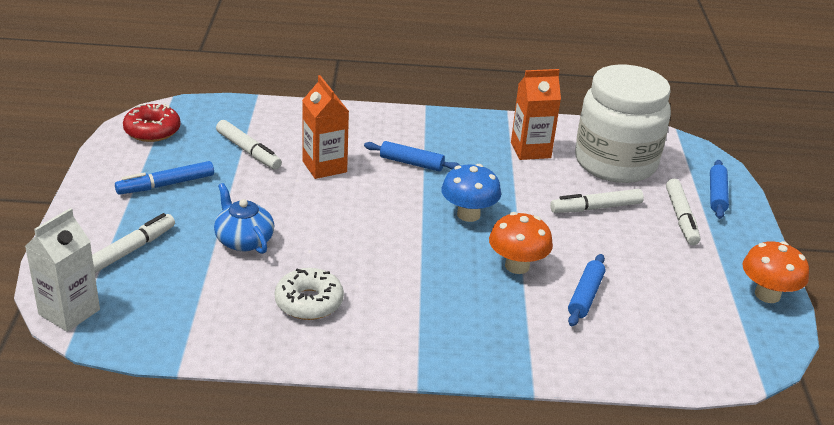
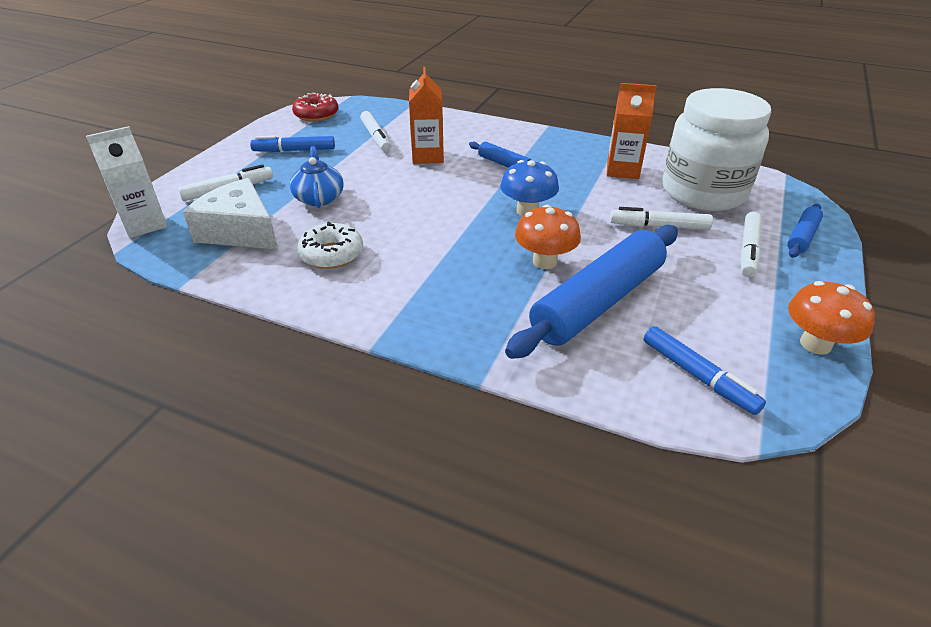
camera: 25 degrees right, 5 degrees up
(188, 297) = (240, 231): none -> white cheese
(585, 296) = (598, 302): blue rolling pin -> blue rolling pin, size x2.16
(696, 344) = (698, 376): none -> blue marker

